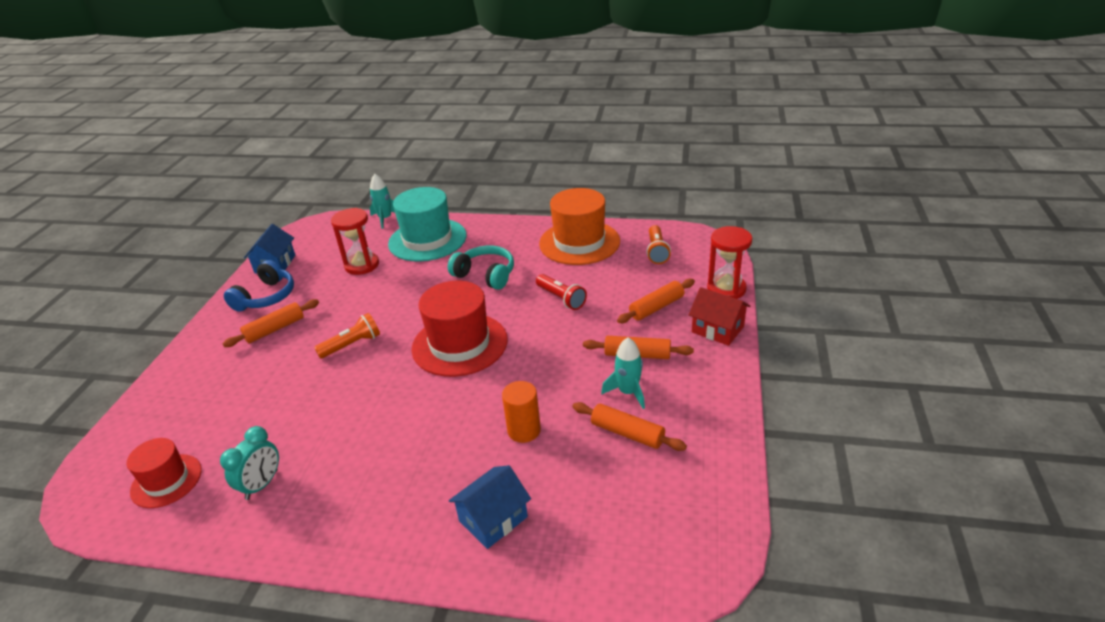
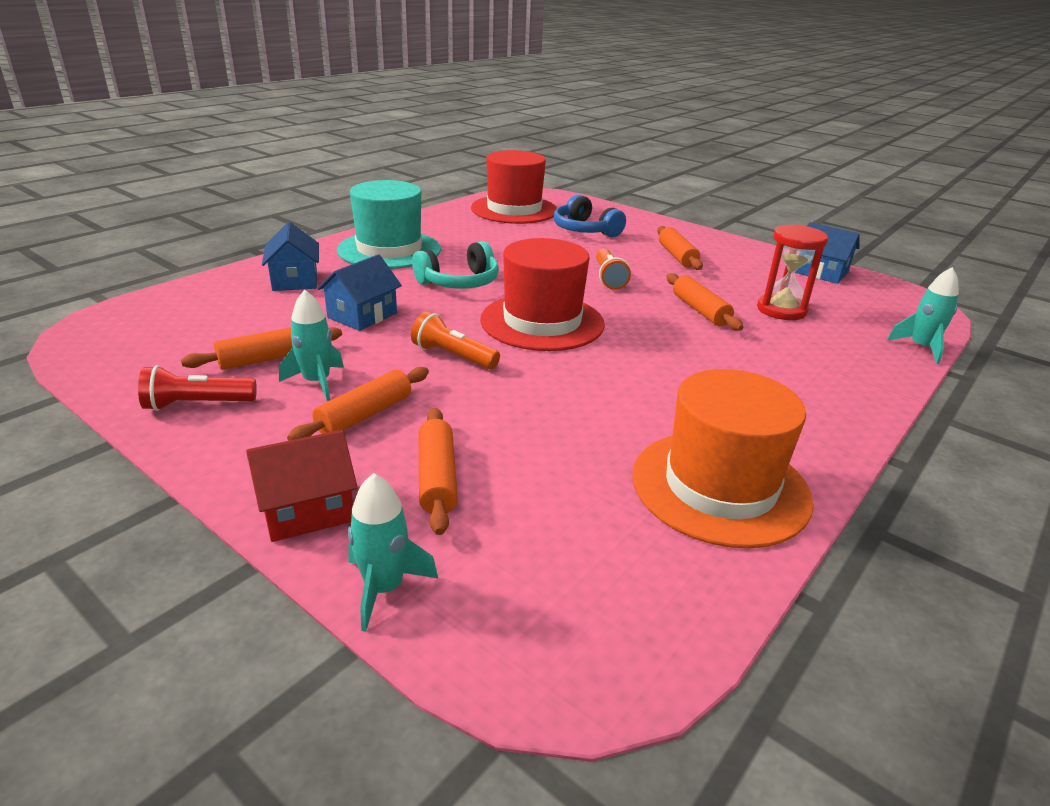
camera: 115 degrees right, 5 degrees down
(166, 481) = (514, 209): red hat -> red hat, size x1.71
(262, 484) = (465, 228): turquoise clock -> none
(266, 297) = (746, 260): blue headphones -> blue headphones (585, 230)
(387, 292) = (700, 310): none -> orange rolling pin
(427, 240) = (827, 361): turquoise hat -> turquoise hat (389, 250)
(485, 275) = (683, 374): turquoise headphones -> turquoise headphones (459, 282)
(524, 430) = (362, 315): orange cylinder -> blue house
(561, 298) = (560, 408): red flashlight -> red flashlight (197, 404)
(657, 251) = (606, 567): orange flashlight -> orange flashlight (453, 356)
(726, 289) = (384, 588): red hourglass -> turquoise rocket

